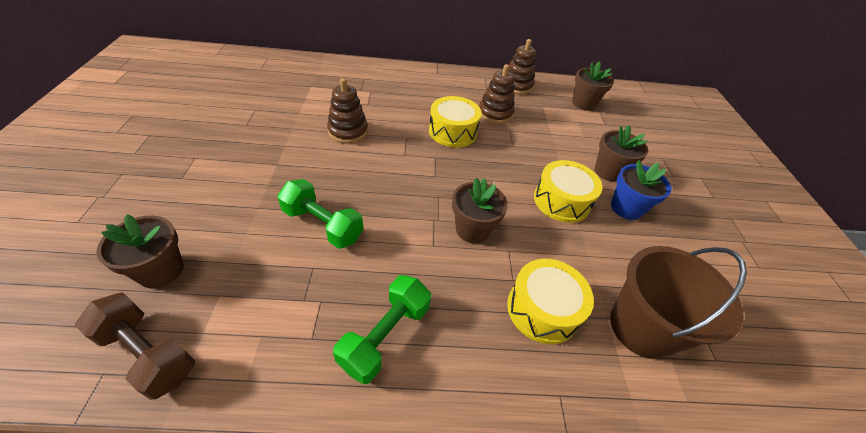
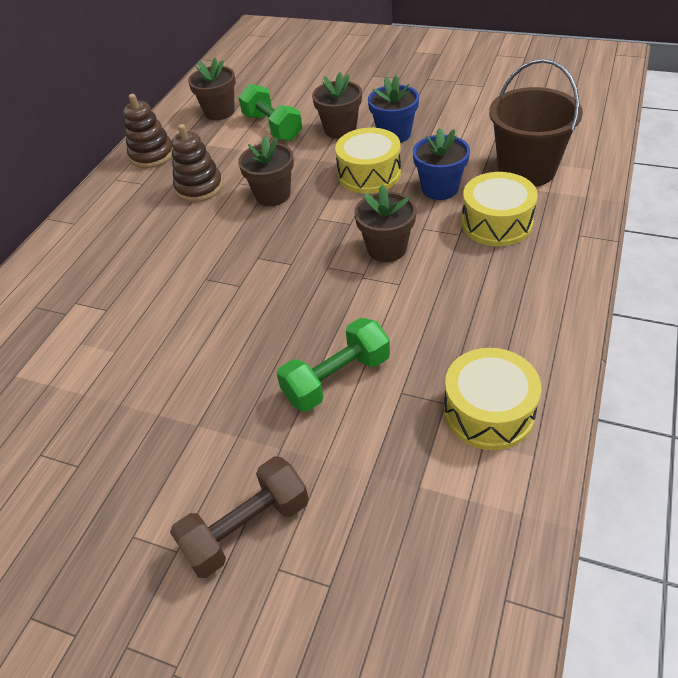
camera: 60 degrees left, 0 degrees up
(148, 353) = (486, 554): brown dumbbell -> brown dumbbell (247, 528)
(161, 271) = (362, 556): brown flower pot -> brown flower pot (273, 195)
(348, 131) = (162, 338): brown stacking toy -> none
(385, 336) = (503, 338): green dumbbell -> green dumbbell (272, 127)
(453, 132) = (216, 232): yellow drum -> yellow drum (488, 411)
(569, 254) = (440, 188): none -> blue flower pot

